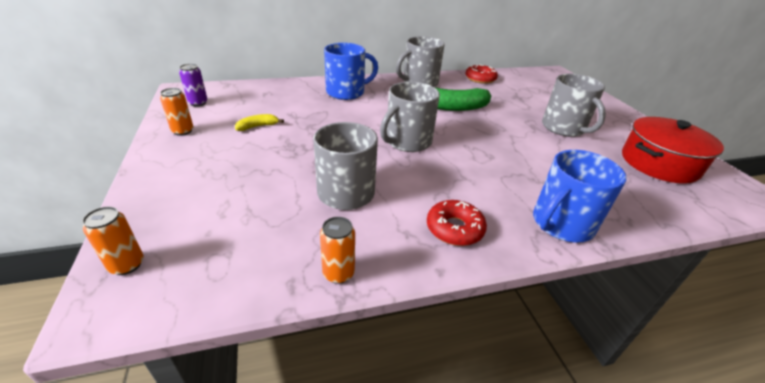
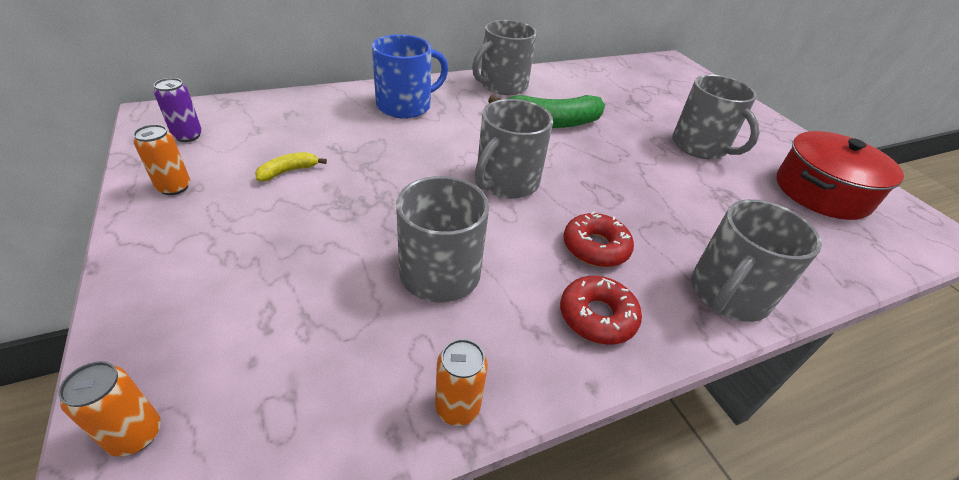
camera: 10 degrees left, 5 degrees up
(480, 79) = (580, 75): red donut -> red donut (595, 247)
(561, 224) = (727, 294): blue mug -> grey mug

